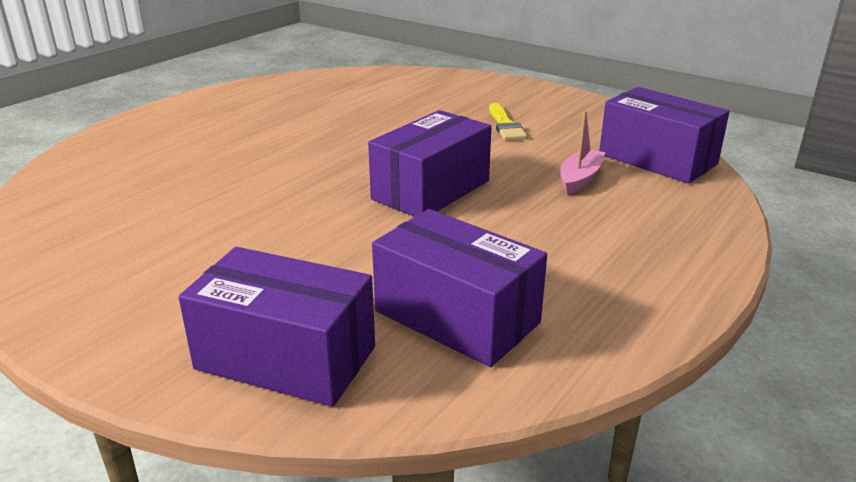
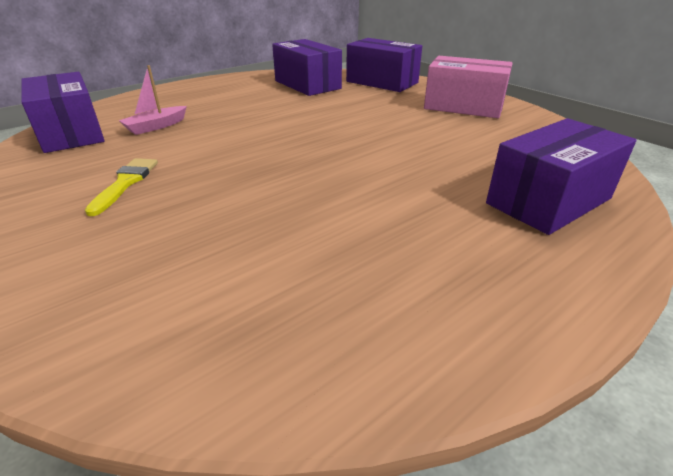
camera: 165 degrees left, 5 degrees up
(132, 281) = (463, 107): none -> pink box
(431, 190) = (270, 131): purple box -> purple box (549, 201)

